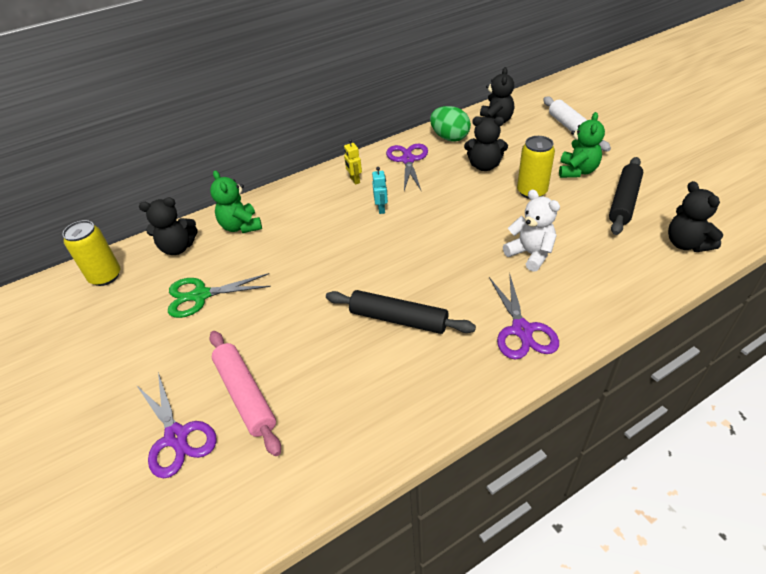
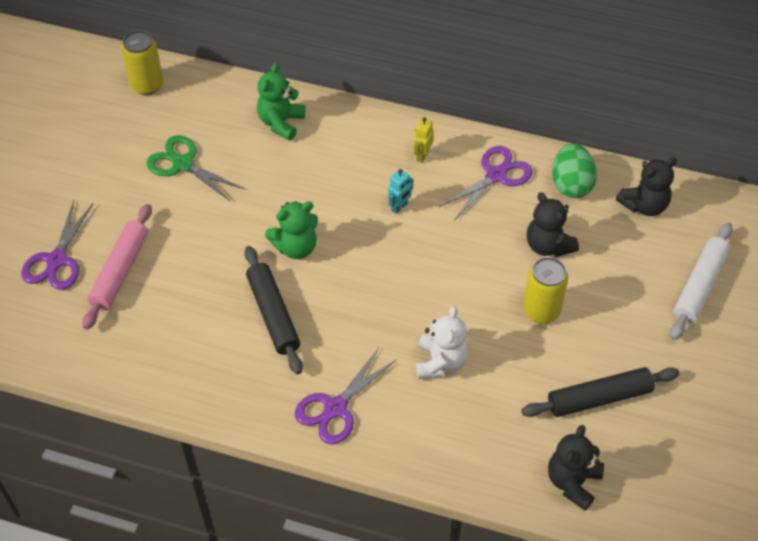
camera: 45 degrees right, 10 degrees up
(178, 248) = (217, 102): black teddy bear -> none
(577, 171) = (617, 331): green teddy bear -> green teddy bear (296, 247)

